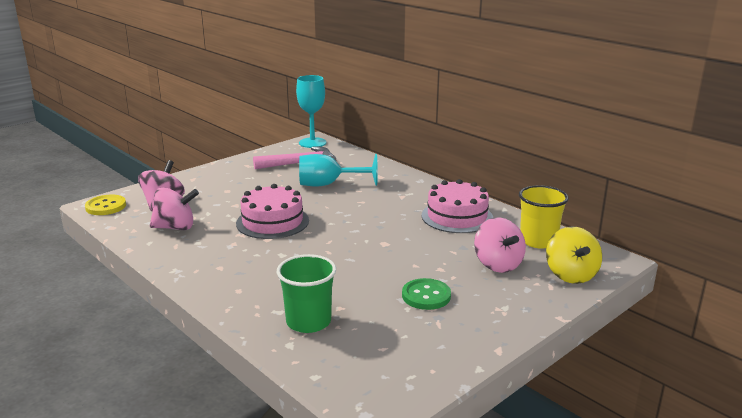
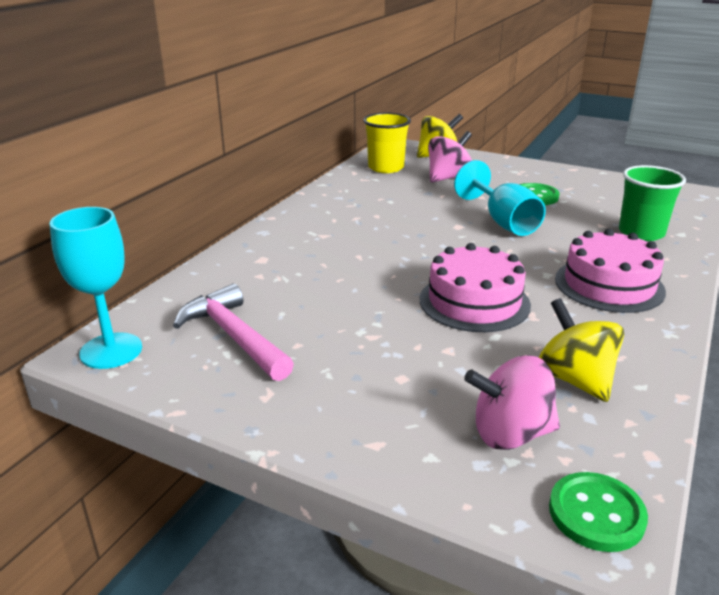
camera: 110 degrees left, 5 degrees up
(106, 206) = (596, 514): yellow button -> green button
(175, 227) = (575, 379): pink spinning top -> yellow spinning top
(328, 184) = (316, 289): turquoise goblet -> turquoise goblet (503, 222)
(457, 216) = (360, 201): pink cake -> pink cake (609, 285)

